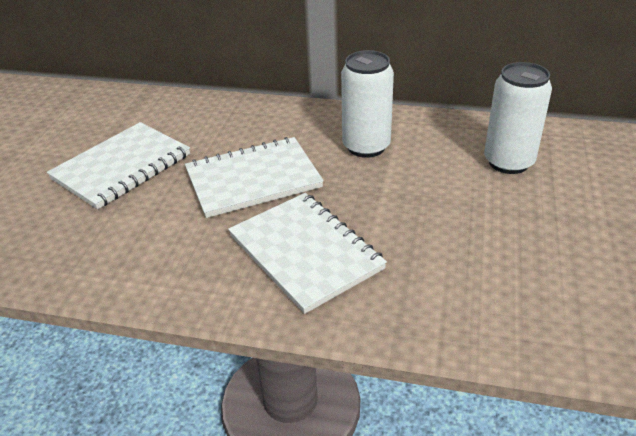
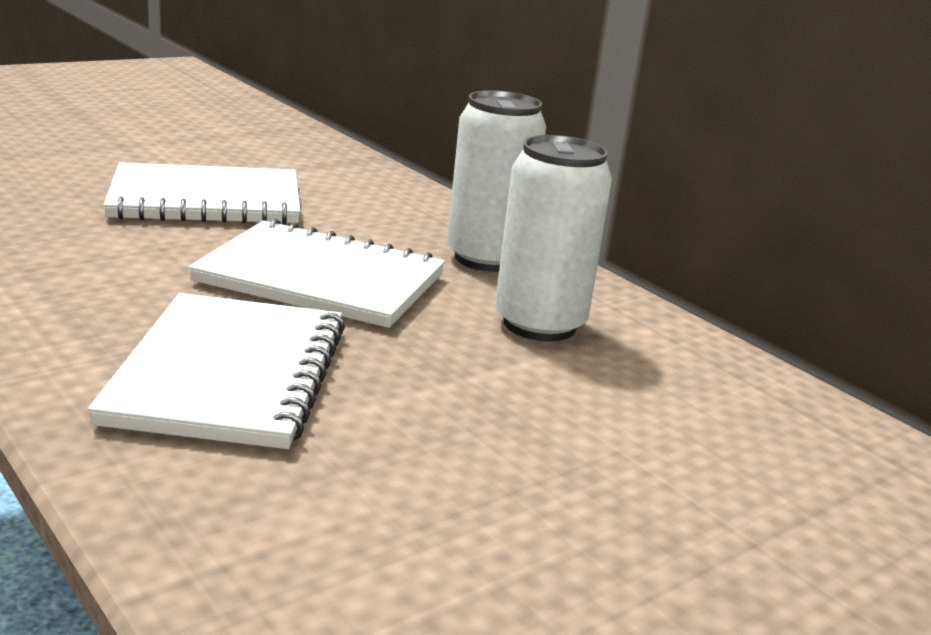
camera: 35 degrees right, 15 degrees down
(508, 162) = (749, 457): white can -> white can (486, 258)

